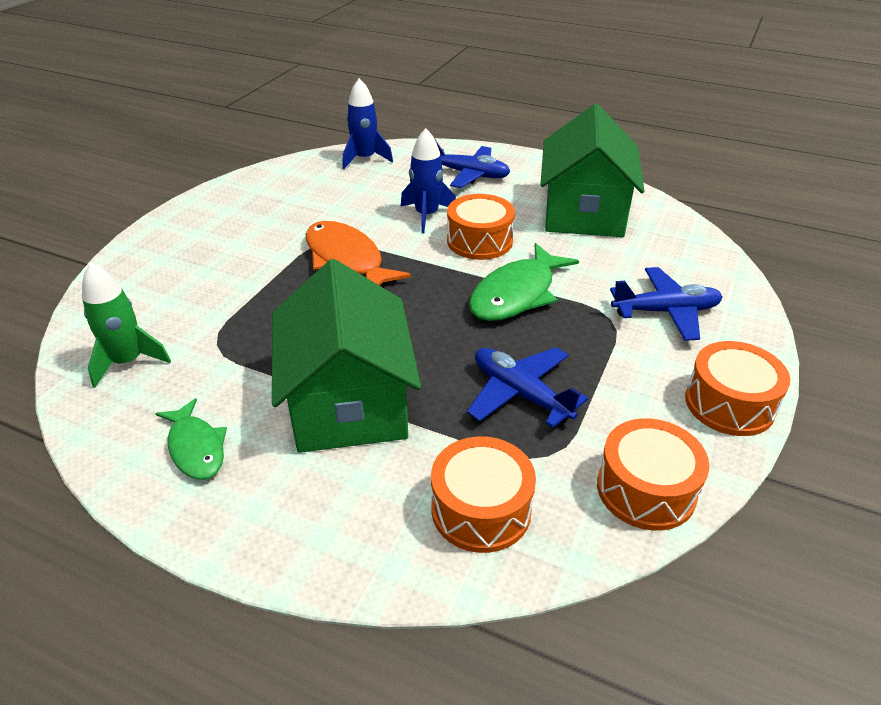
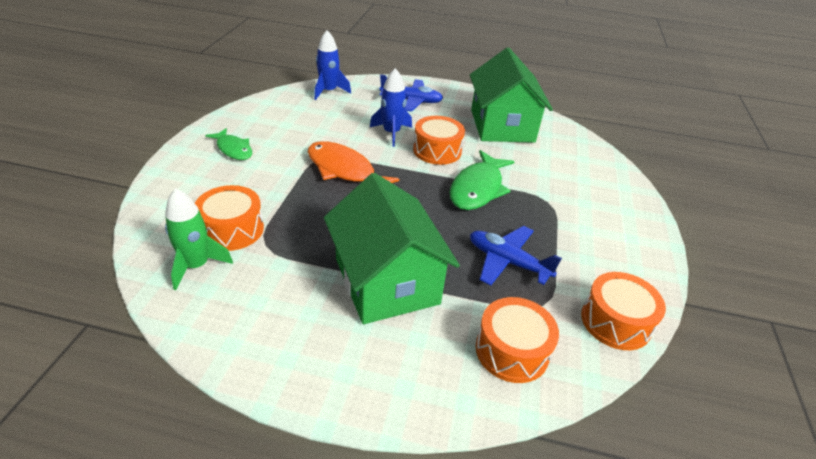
camera: 15 degrees left, 0 degrees up
(196, 448) = (280, 330): green fish -> green fish (233, 149)
(666, 312) = (582, 194): blue plane -> none
(729, 404) = (645, 255): orange drum -> orange drum (232, 229)

